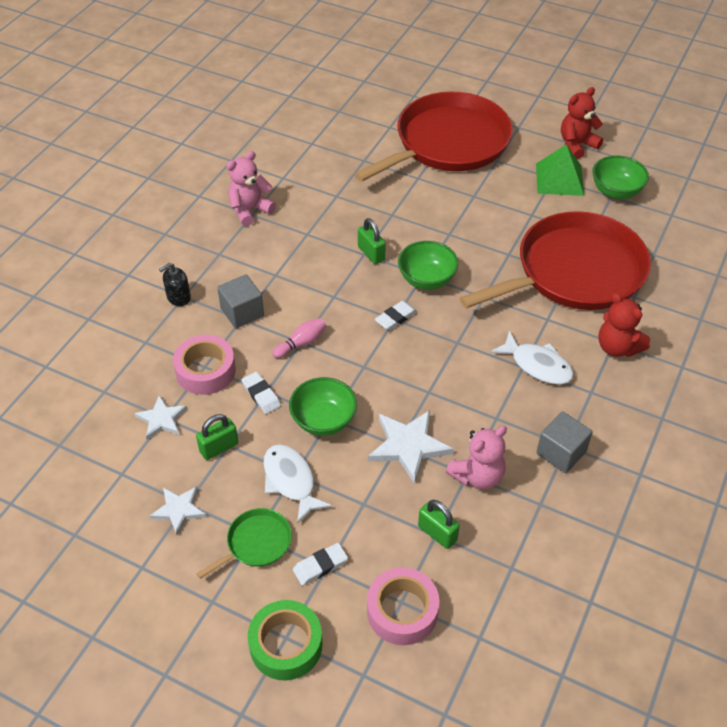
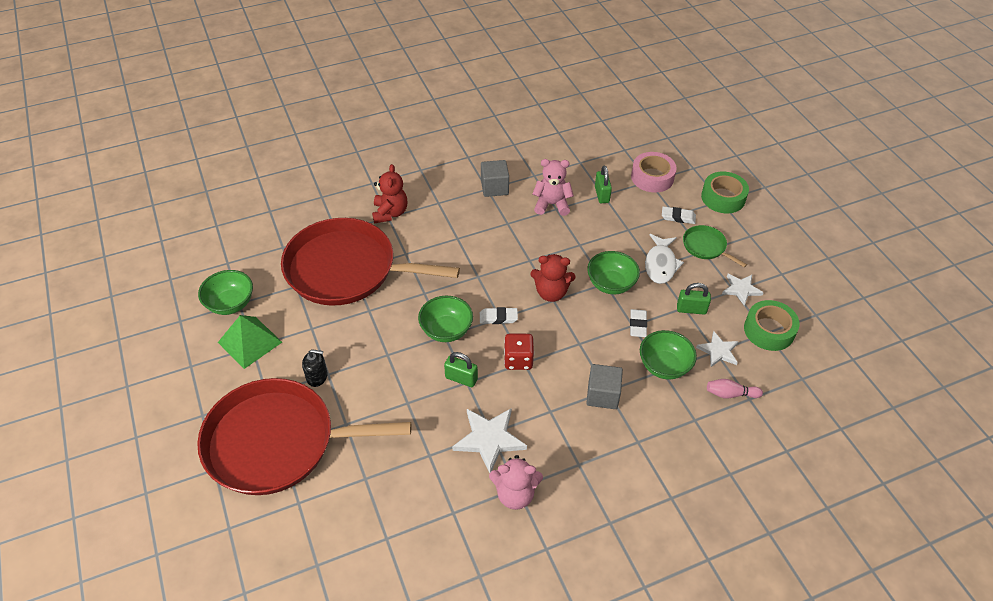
camera: 140 degrees left, 0 degrees up
(120, 477) = (769, 330): none -> green tape
(178, 297) = (642, 443): black soap dispenser -> black soap dispenser (317, 376)
(205, 371) = (664, 366): pink tape -> green bowl
(256, 543) = (706, 247): green pan -> green pan turned 45 degrees clockwise
(301, 343) = (580, 342): pink bowling pin -> pink bowling pin (730, 394)
(340, 295) = (518, 360): none -> red dice
(371, 253) = (461, 378): green padlock -> green padlock turned 75 degrees counterclockwise
(408, 446) = (574, 240): white star -> white star (489, 439)
(537, 365) = (448, 233): white fish -> none
(577, 145) = (190, 362): red teddy bear -> red teddy bear (551, 293)

